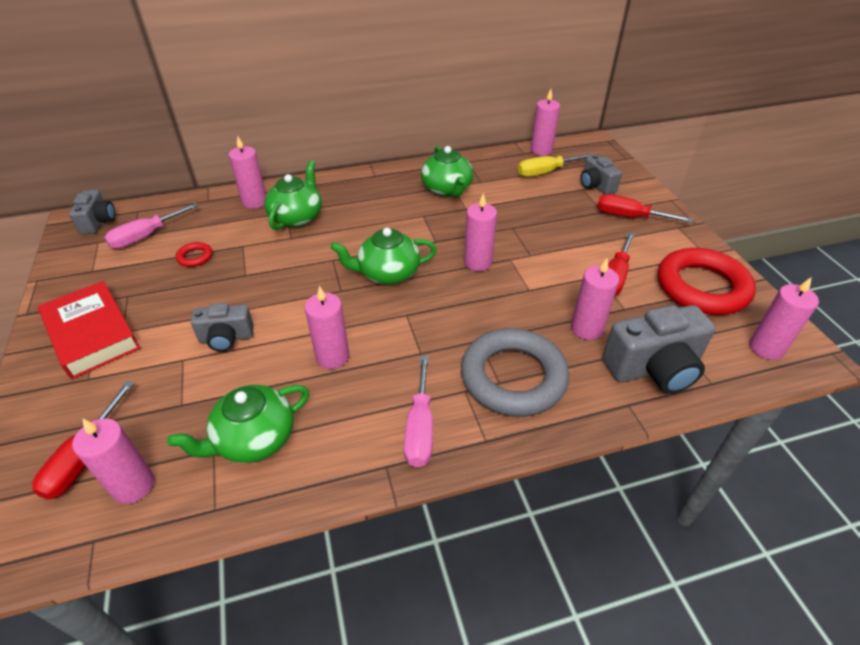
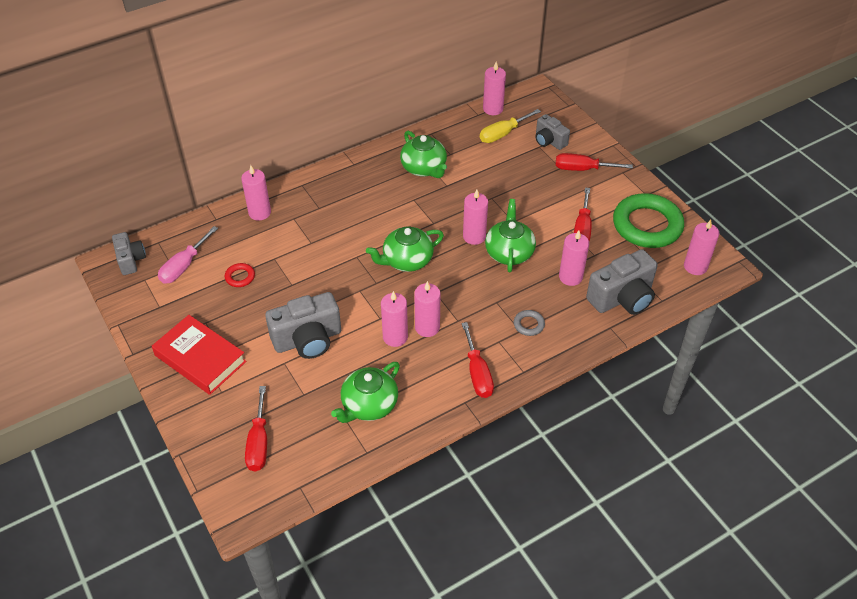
camera: 15 degrees left, 5 degrees up
(133, 485) = (304, 451): pink candle -> pink candle (427, 327)
(226, 338) = (308, 339): grey camera -> grey camera, size x1.68
(297, 217) = (306, 222): green teapot -> green teapot (509, 252)
(420, 428) = (477, 373): pink screwdriver -> red screwdriver
(513, 377) = (528, 324): grey ring -> grey ring, size x0.41
(702, 287) = (647, 225): red ring -> green ring

